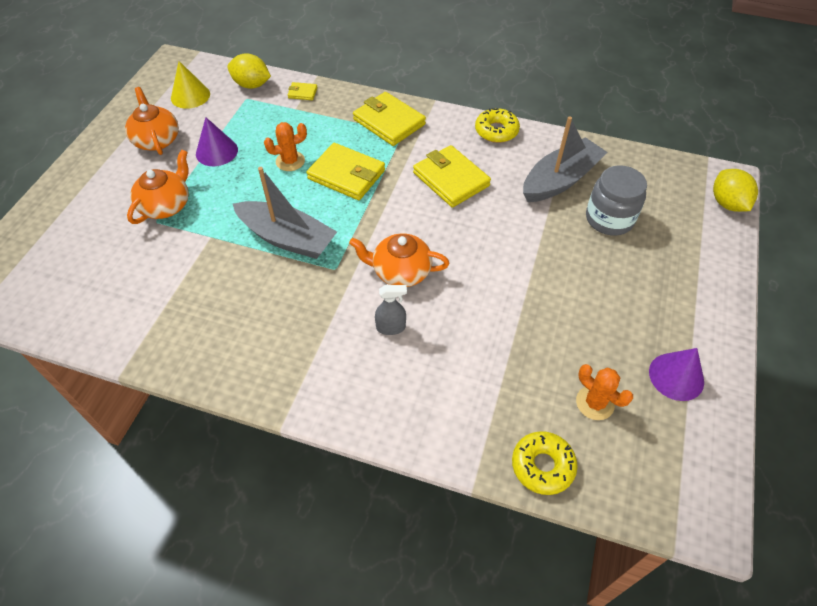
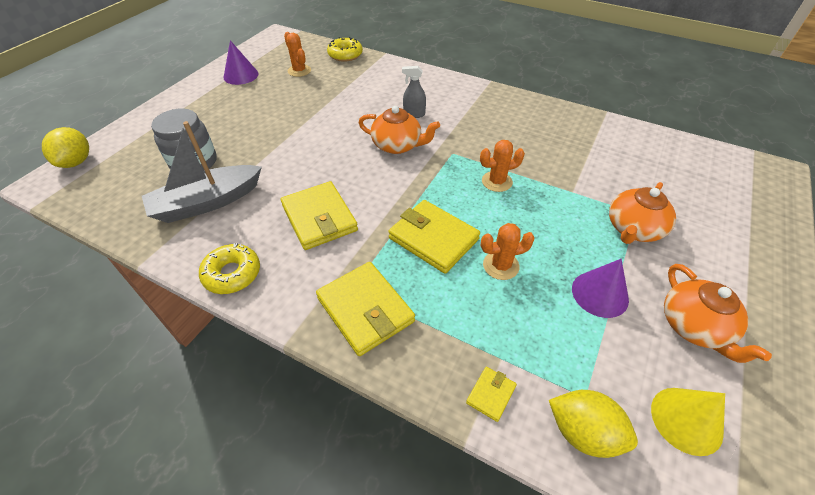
camera: 170 degrees left, 5 degrees down
(287, 238) = (497, 181): grey boat -> orange cactus
(302, 93) = (490, 394): yellow wallet -> yellow wallet turned 75 degrees counterclockwise

